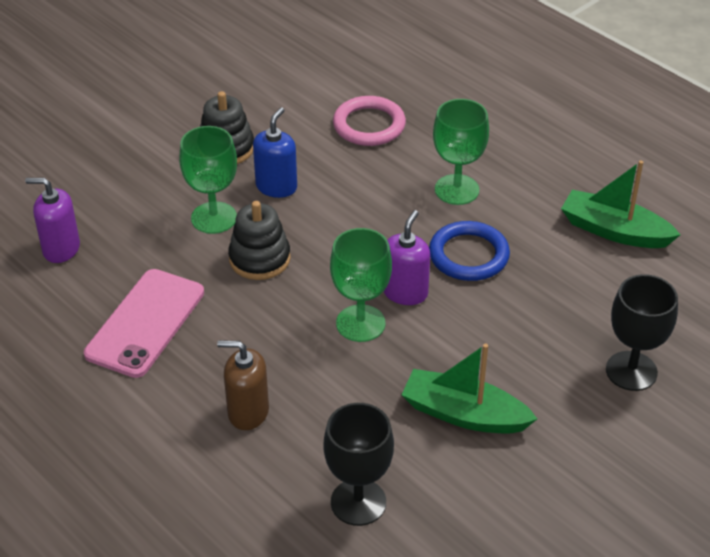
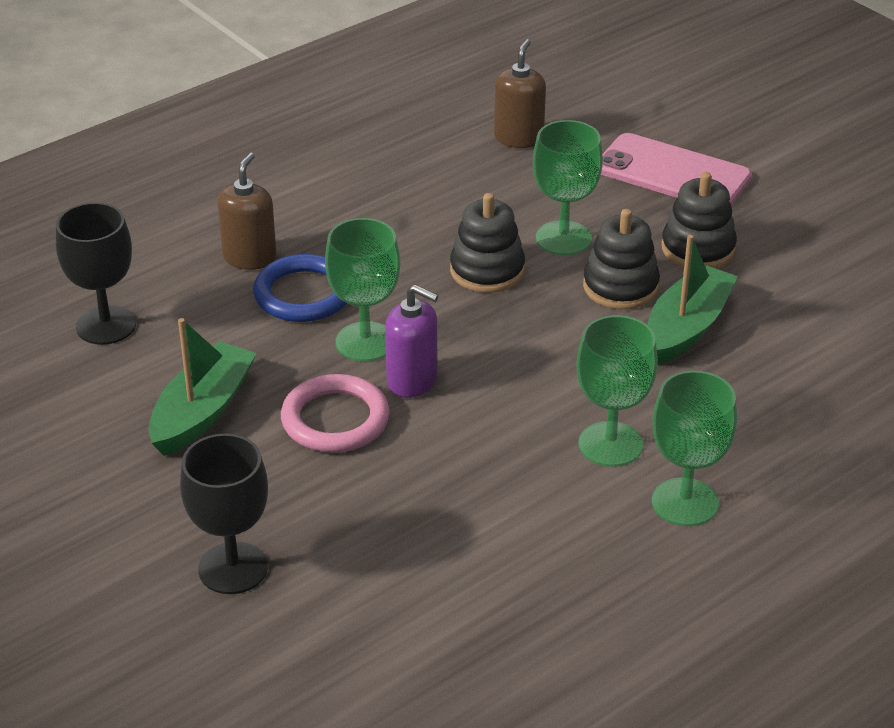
camera: 95 degrees right, 5 degrees down
(61, 249) = (518, 138): purple soap dispenser -> brown soap dispenser
(145, 323) = (394, 193): pink phone -> pink phone (672, 173)
(276, 187) = (620, 287): blue soap dispenser -> black stacking toy
(369, 125) = (754, 372): pink ring -> pink ring (335, 419)
(468, 255) = (474, 442): blue ring -> blue ring (303, 294)
(506, 157) = (685, 502): none -> green goblet
(614, 231) = (510, 597): green boat -> green boat (686, 328)

